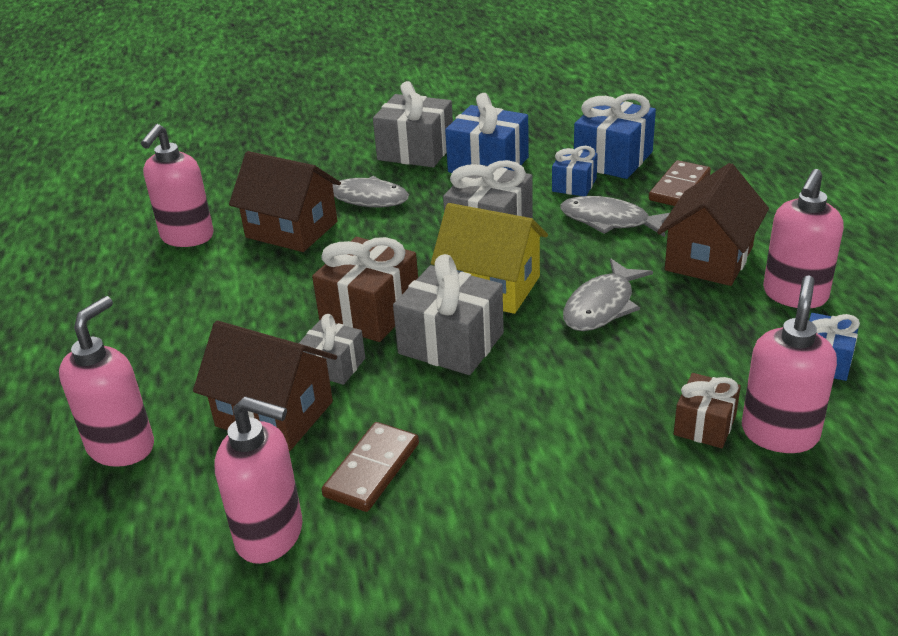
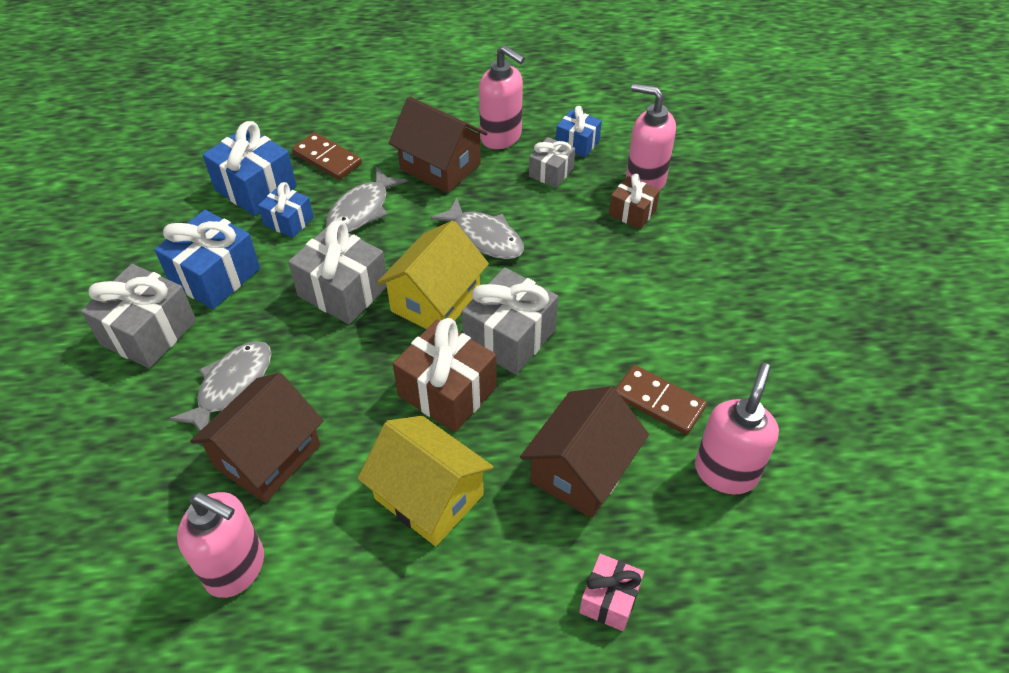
camera: 85 degrees left, 15 degrees up
(122, 447) = (609, 599): pink soap dispenser -> pink gift
(246, 319) = (429, 497): none -> yellow house
(334, 366) = (522, 423): grey gift -> grey gift (551, 172)

